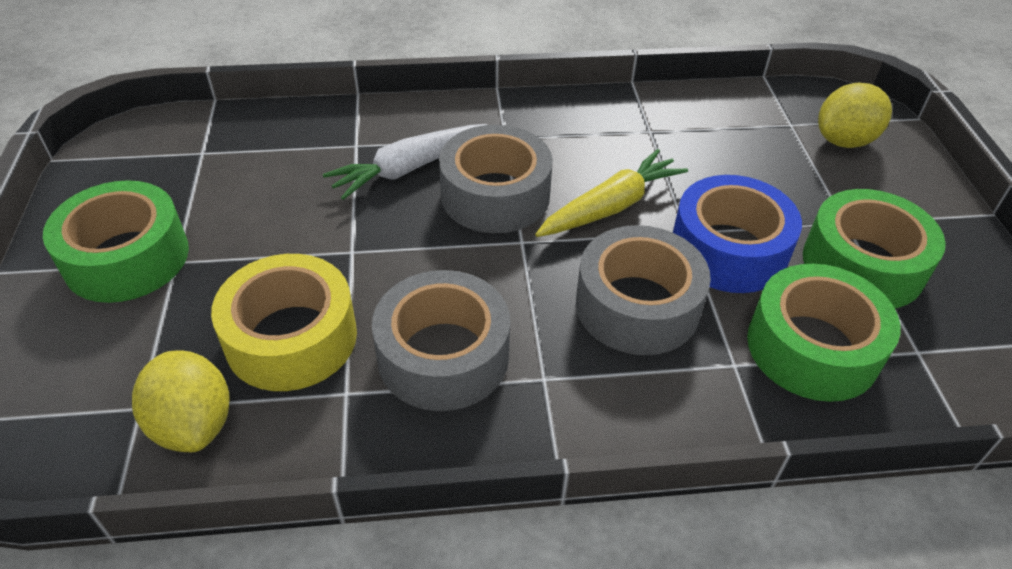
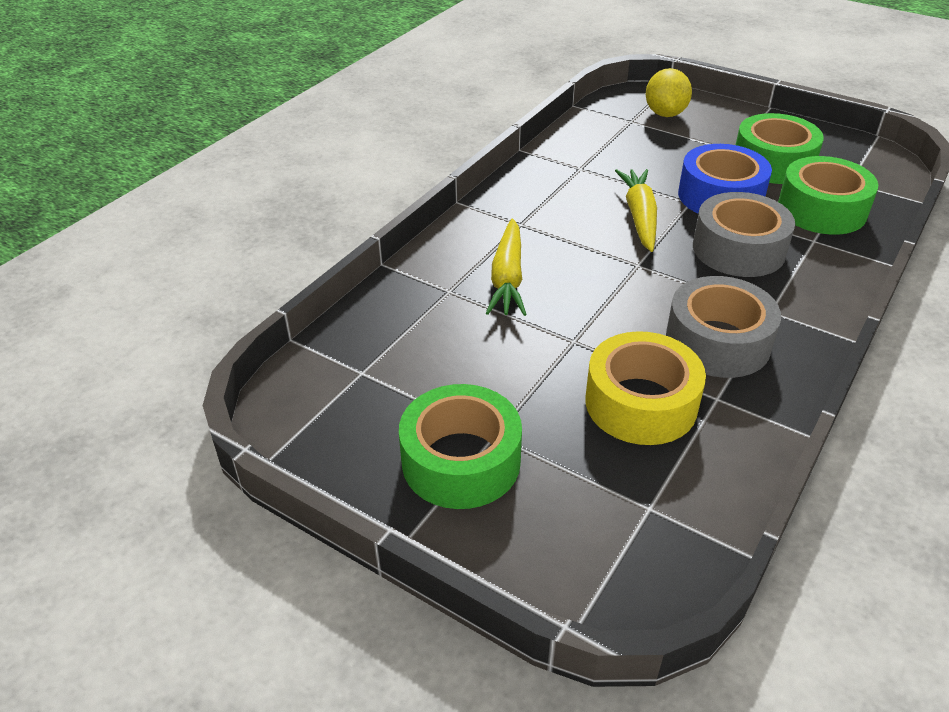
camera: 50 degrees left, 5 degrees down
(193, 424) = (690, 483): yellow lemon -> none
(409, 168) = (507, 278): white carrot -> yellow carrot
(495, 195) = (579, 254): grey tape -> none

